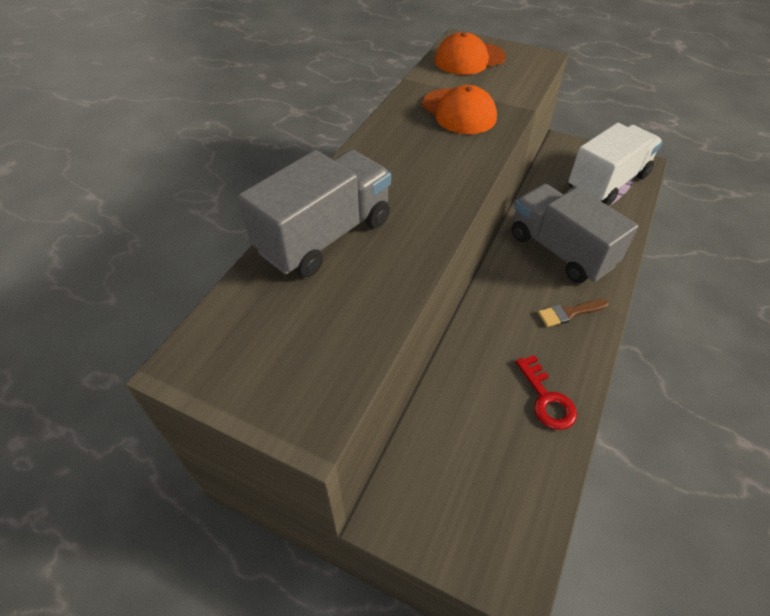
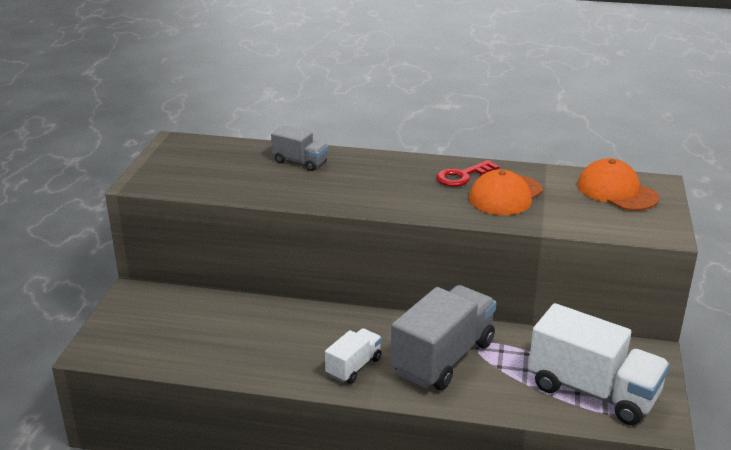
camera: 75 degrees right, 20 degrees down
(325, 236) = (300, 162): grey truck -> grey truck, size x0.51
(547, 399) = (247, 357): red key -> red key (462, 176)
(569, 313) = (353, 367): brown brush -> white truck

